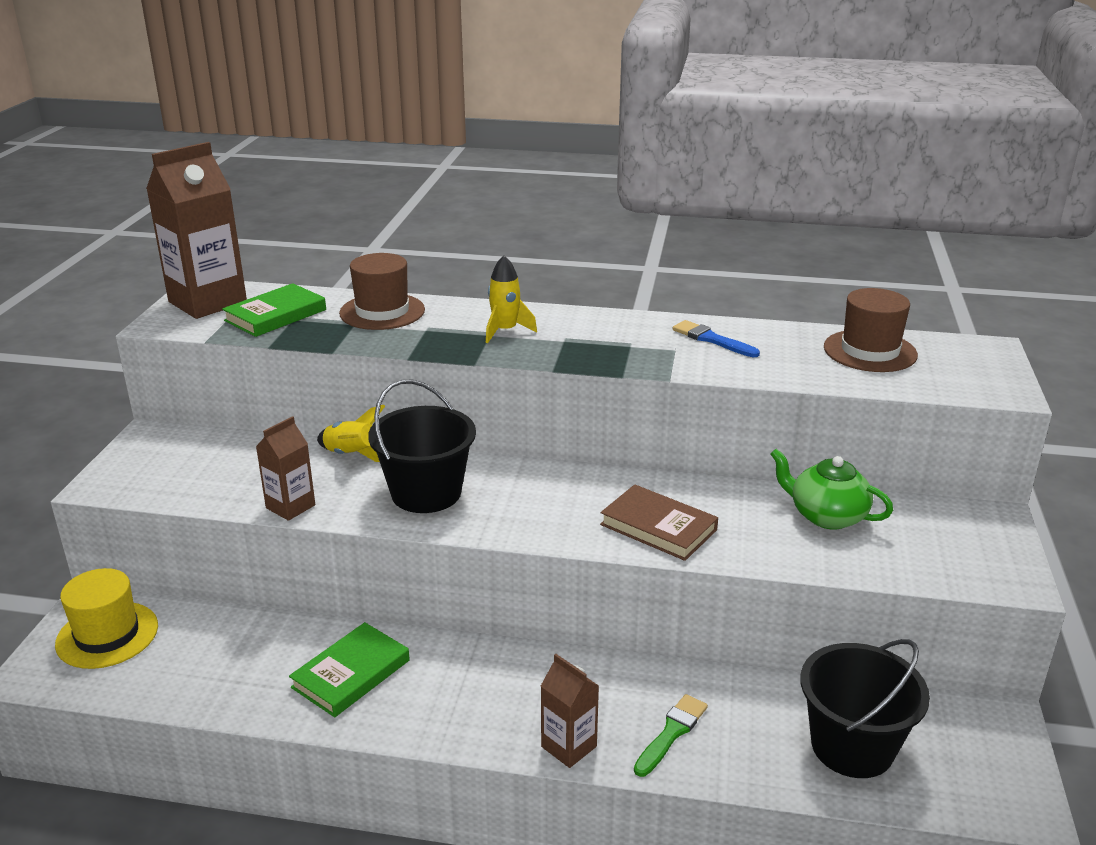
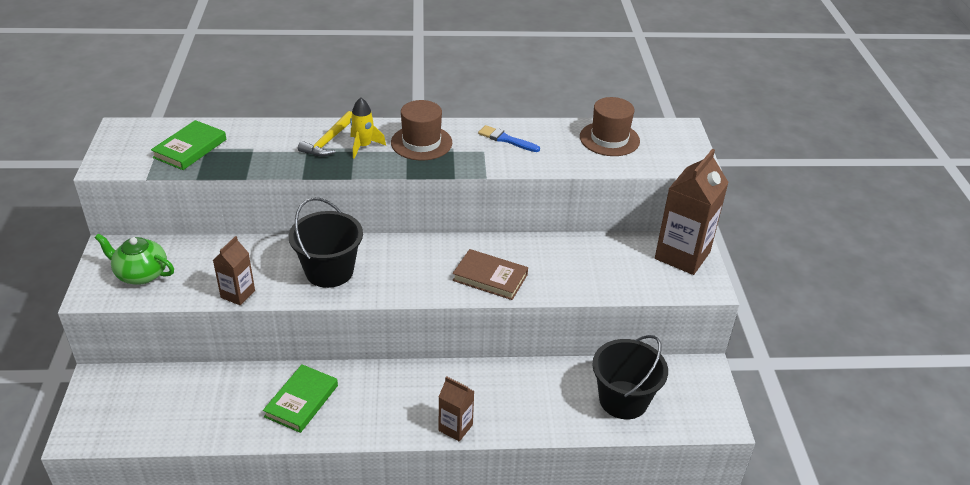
camera: 15 degrees left, 10 degrees up
(107, 635) = (119, 399): yellow hat -> none
(207, 302) = (132, 141): brown carton -> brown carton (682, 255)
(352, 455) = (267, 247): yellow rocket -> none
(382, 312) = (269, 137): brown hat -> brown hat (421, 143)
(460, 321) = (328, 141): none -> yellow hammer
(671, 733) = (516, 409): green brush -> none
(826, 516) = (593, 255): green teapot -> green teapot (141, 274)

